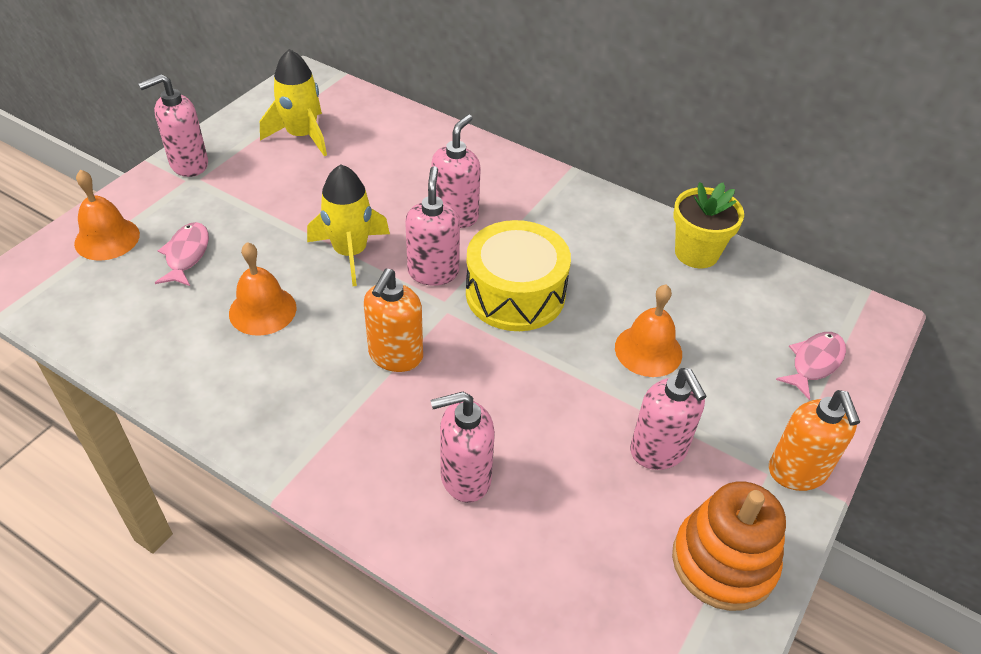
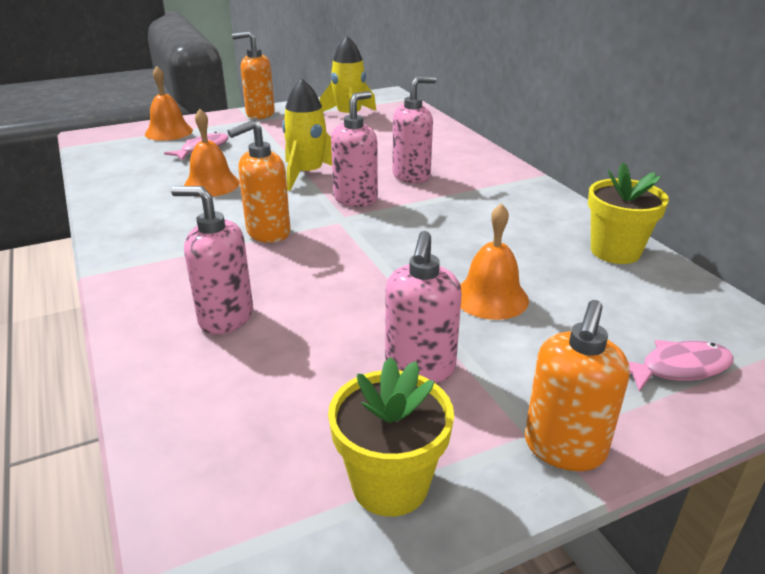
camera: 35 degrees right, 15 degrees down
(188, 164) = (260, 114): pink soap dispenser -> orange soap dispenser
(515, 293) = (407, 228): yellow drum -> none
(723, 562) = (390, 484): orange stacking toy -> yellow flower pot

